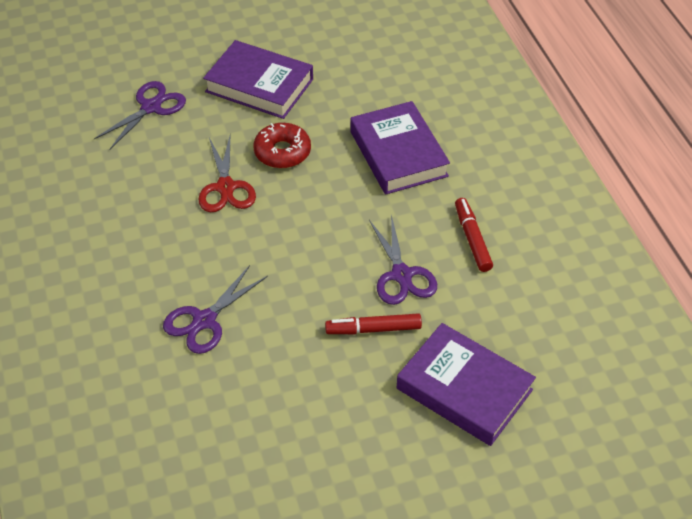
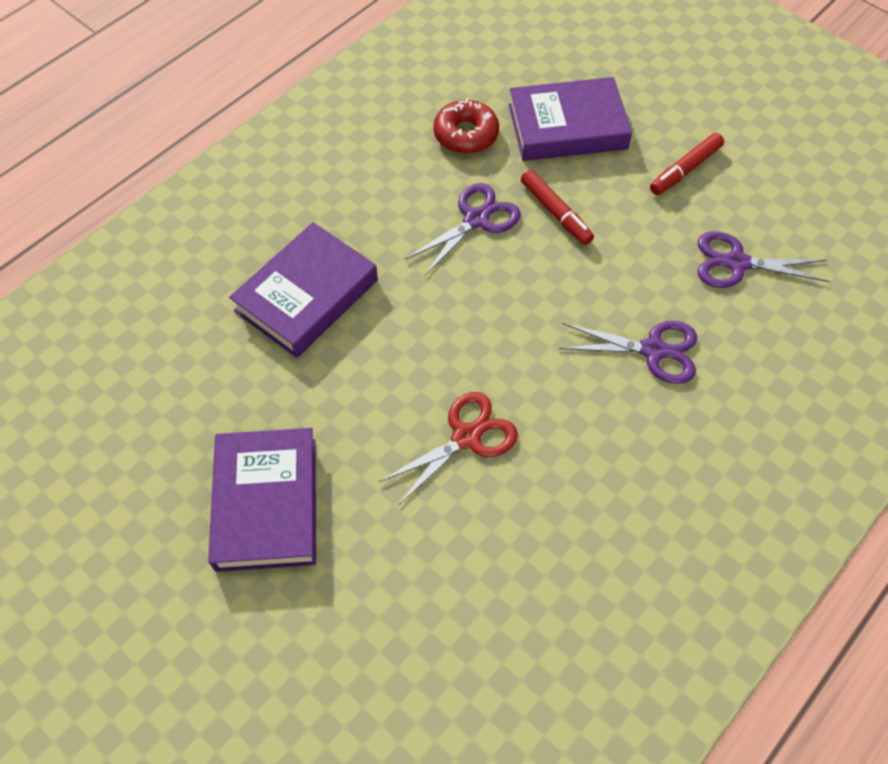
camera: 120 degrees left, 10 degrees up
(151, 107) = (384, 617): purple scissors -> purple scissors (736, 263)
(282, 152) = (373, 410): red donut -> red donut (466, 134)
(464, 389) = (567, 127): purple book -> purple book turned 75 degrees clockwise
(472, 239) = (392, 185): red marker -> red marker (685, 169)

